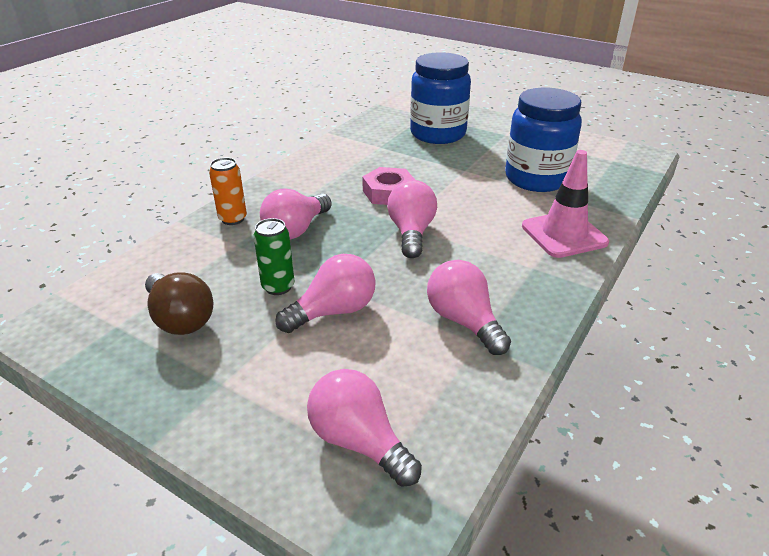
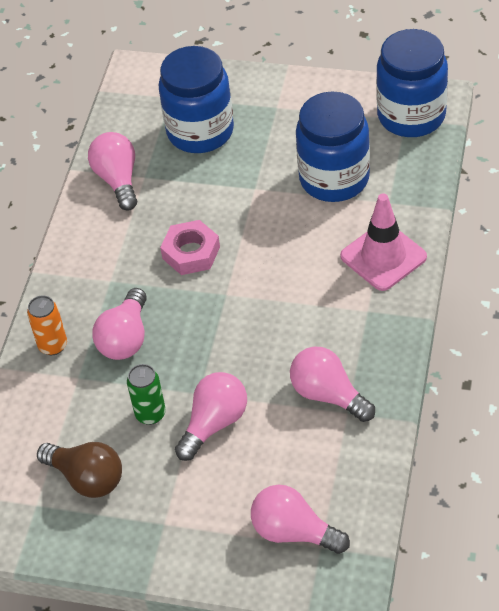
camera: 15 degrees left, 15 degrees up
(411, 233) = (239, 304): pink light bulb -> pink light bulb (118, 180)
(619, 159) = (411, 115): none -> blue jar

